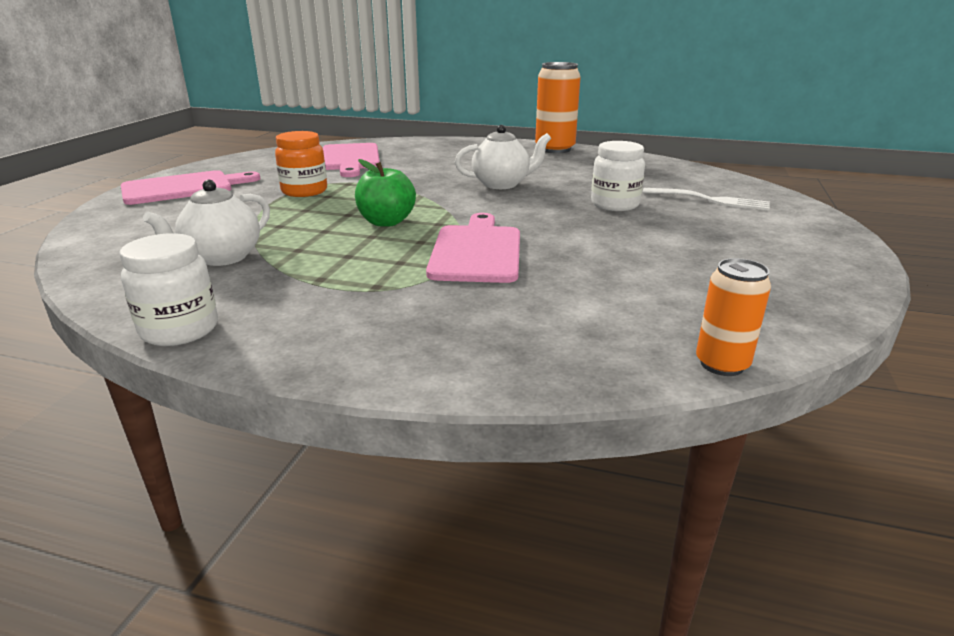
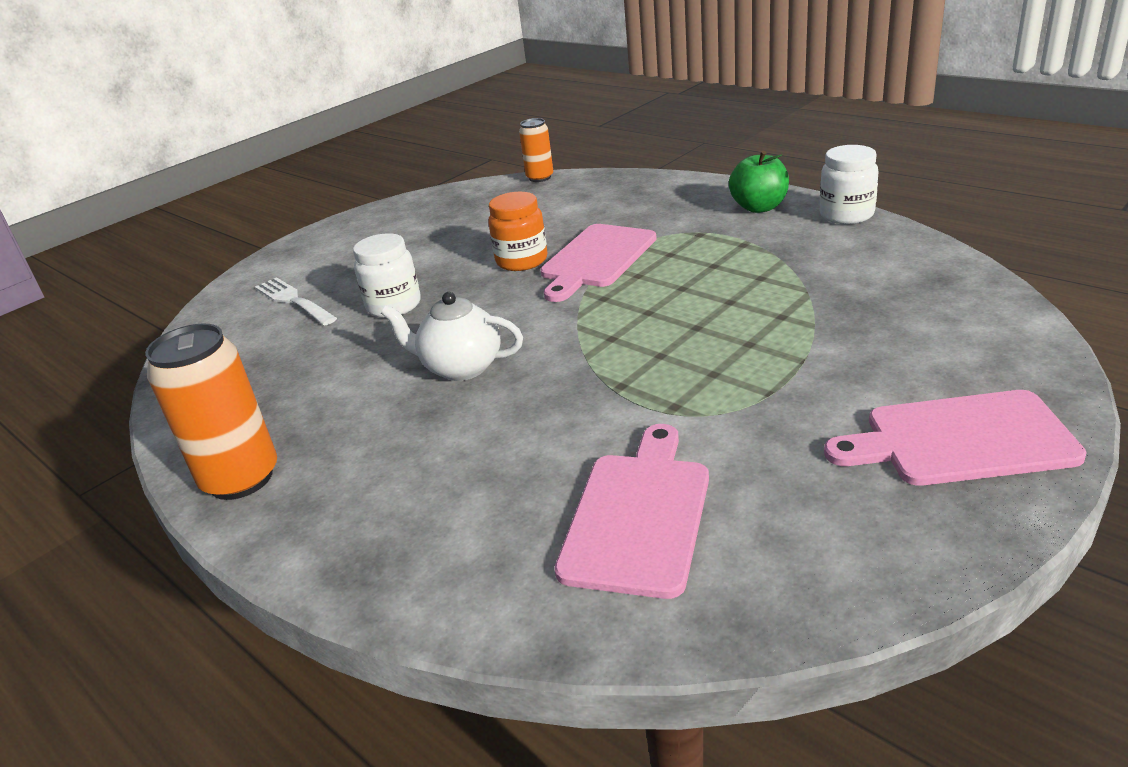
camera: 150 degrees left, 5 degrees up
(222, 258) = (837, 275): white teapot -> none
(304, 191) = (746, 393): orange jar -> orange jar (522, 261)
(386, 222) = (657, 308): green apple -> green apple (759, 207)

